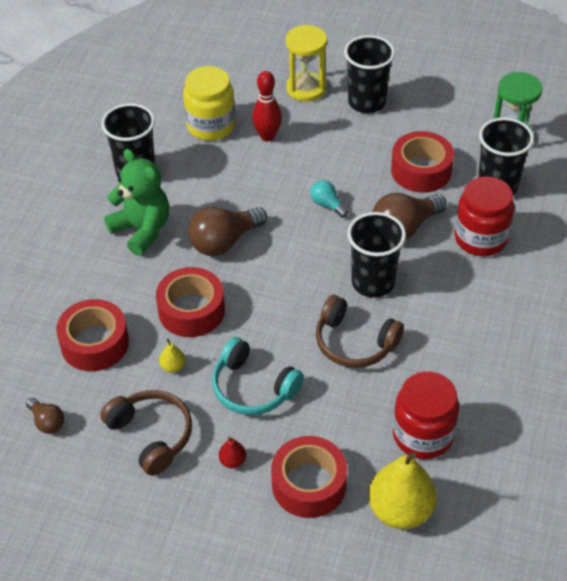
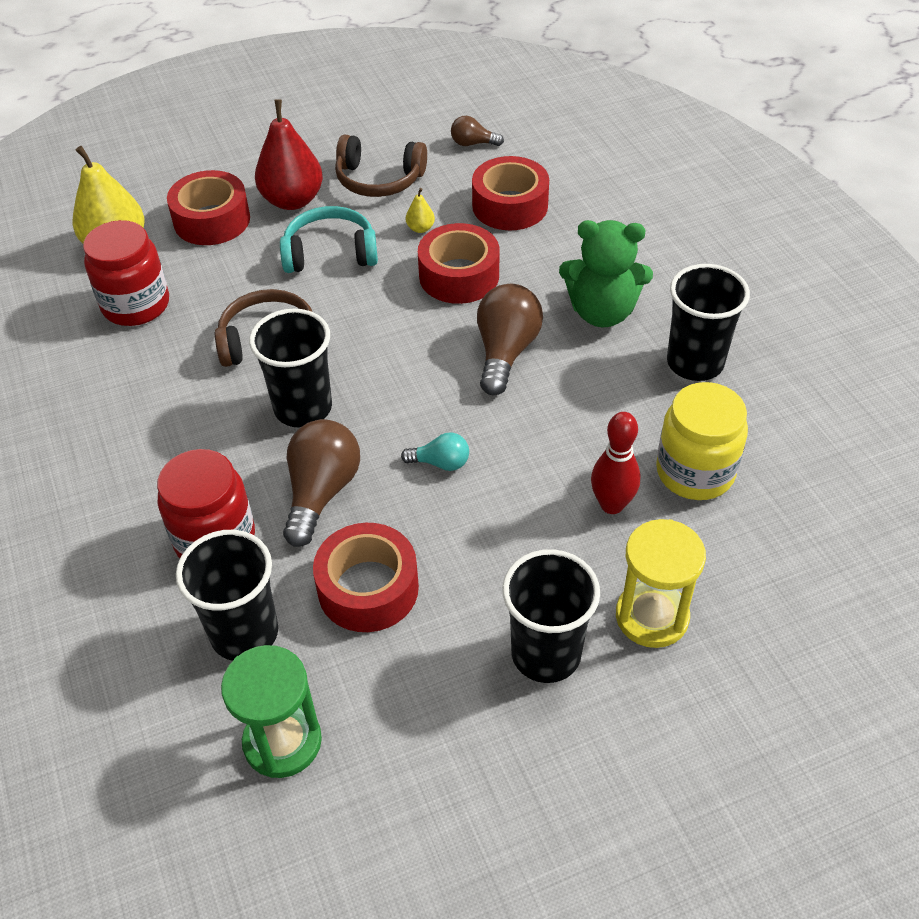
camera: 140 degrees right, 0 degrees up
(232, 461) = (292, 200): red pear -> red pear, size x2.34

